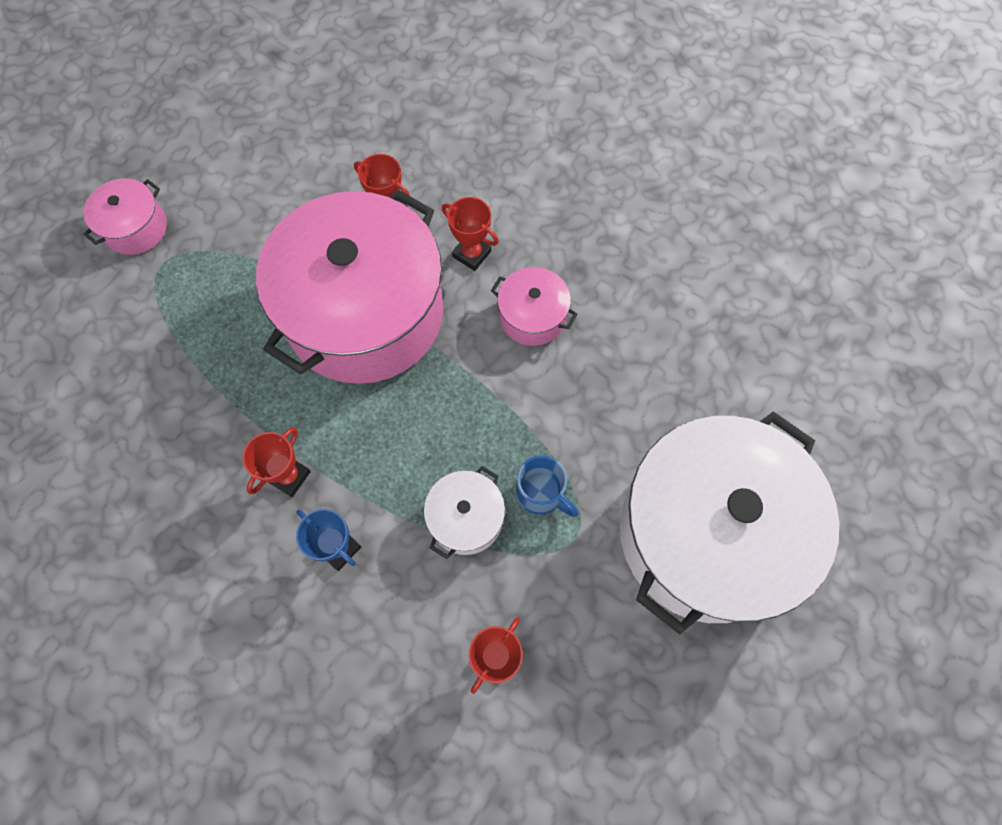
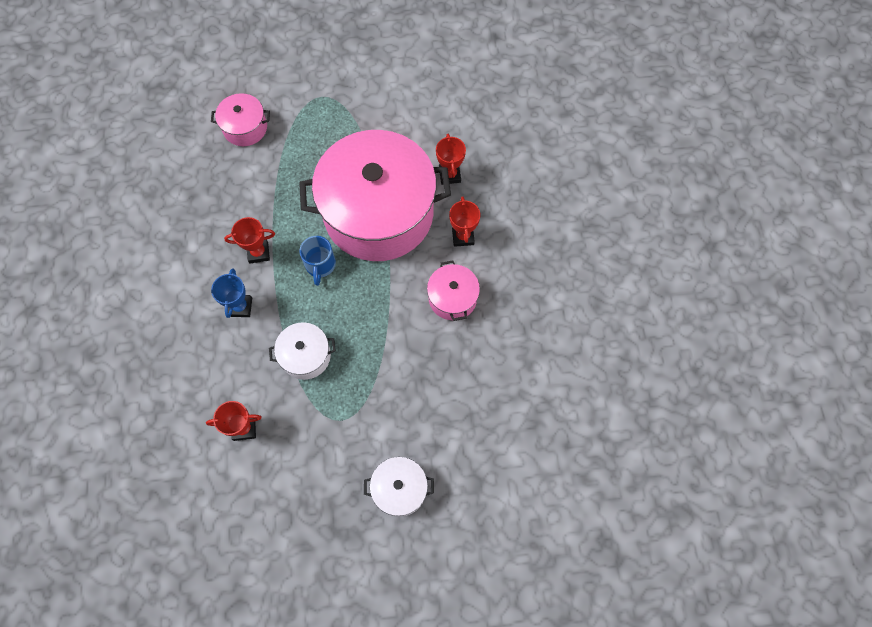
camera: 50 degrees right, 0 degrees up
(135, 228) = (330, 67): pink pot -> pink pot (245, 128)
(541, 493) = (351, 383): blue mug -> blue mug (320, 265)
(706, 533) = (400, 489): white pot -> white pot, size x0.42

